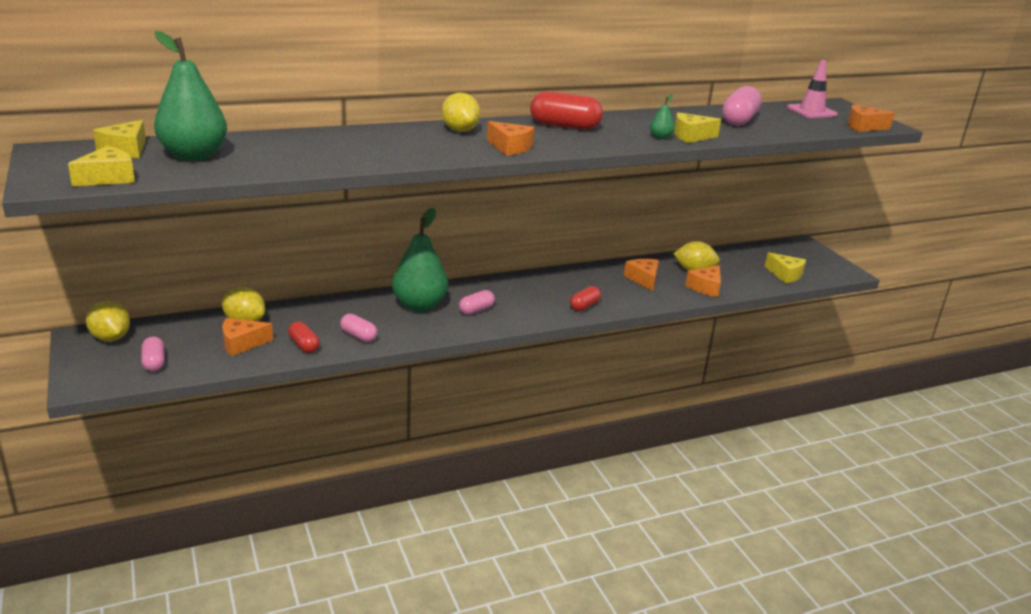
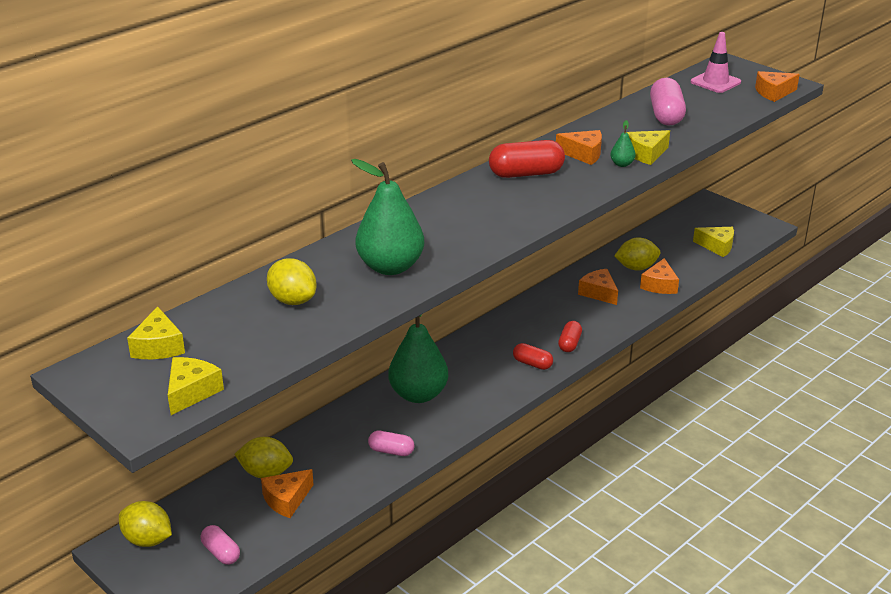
camera: 20 degrees left, 5 degrees up
(194, 155) = (234, 332): green pear -> green pear (390, 267)
(304, 345) = (349, 480): red capsule -> red capsule (532, 364)
(460, 130) = (440, 211): yellow lemon -> yellow lemon (293, 300)
(476, 310) = (475, 382): pink capsule -> none
(510, 147) = (508, 222): orange cheese -> orange cheese (583, 154)

